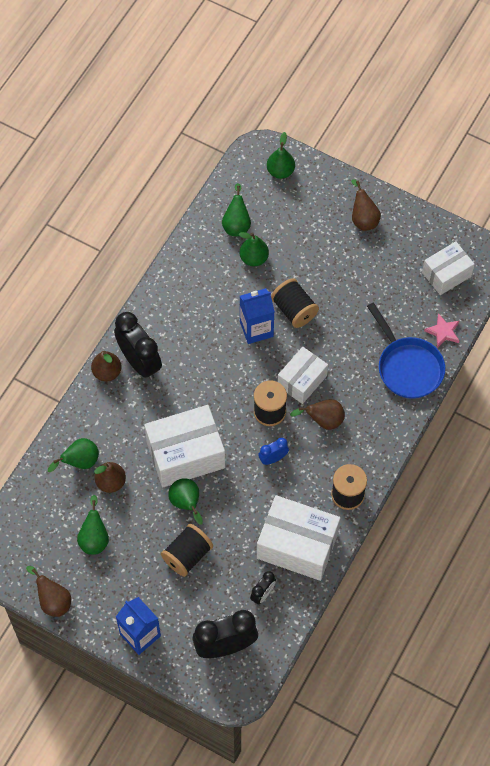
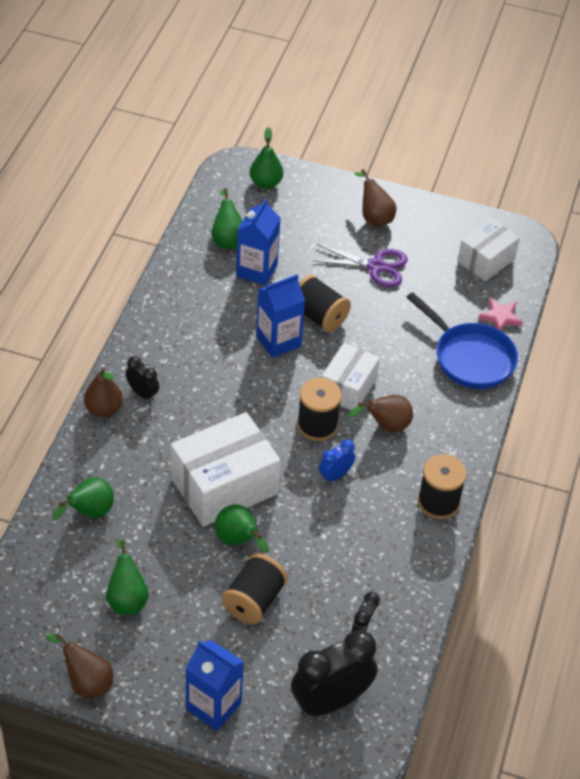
camera: 15 degrees left, 15 degrees down
(111, 482) = (134, 530): brown pear -> none
(140, 362) = (142, 393): black clock -> black clock, size x0.50
(254, 258) = (256, 270): green pear -> blue carton
(297, 545) = (392, 568): white box -> none
(353, 268) = (376, 266): none -> purple scissors

